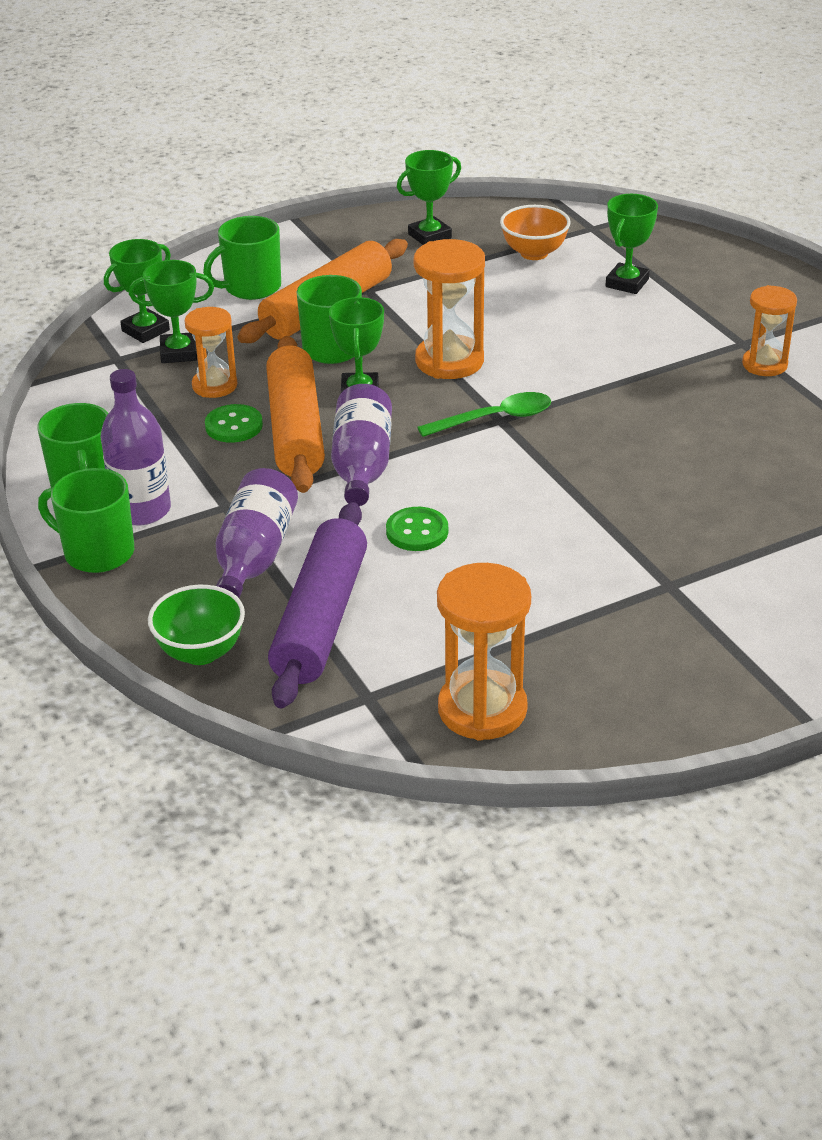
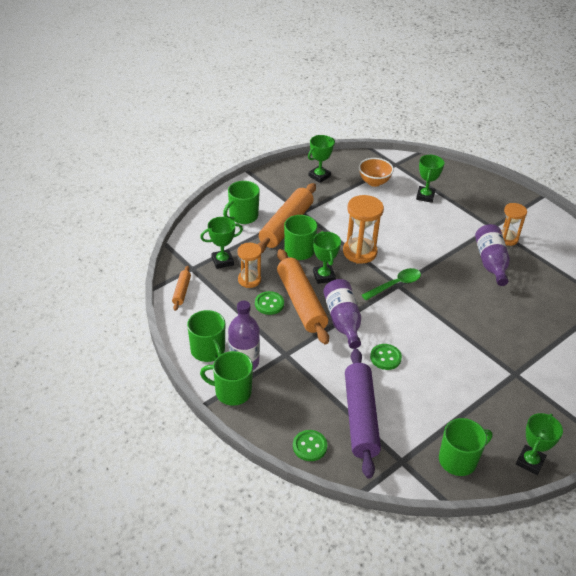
camera: 15 degrees left, 5 degrees up
(81, 391) = (182, 291): none -> orange rolling pin
(145, 330) = (199, 249): green trophy -> green trophy (530, 462)
(201, 652) = (309, 446): green bowl -> green button
(254, 556) = (312, 383): purple bottle -> purple bottle (491, 262)
(482, 709) = (459, 460): orange hourglass -> green mug

